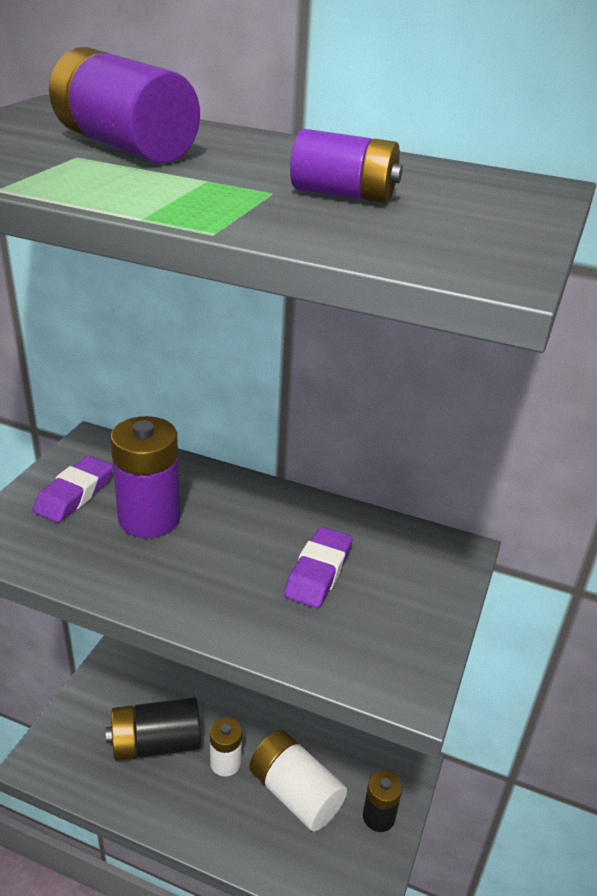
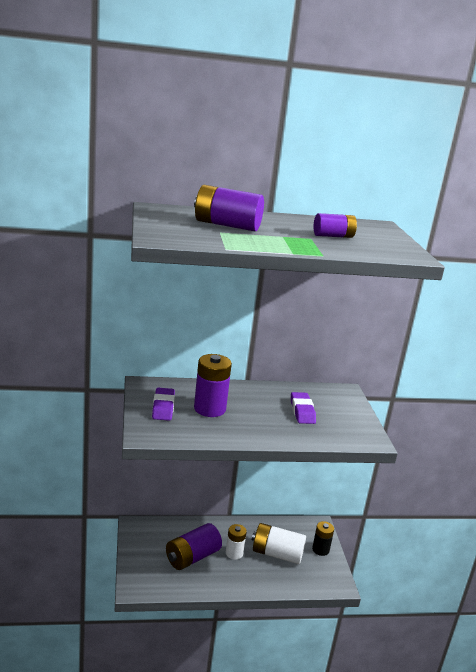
camera: 30 degrees left, 10 degrees down
(156, 743) = (192, 557): black battery -> purple battery

